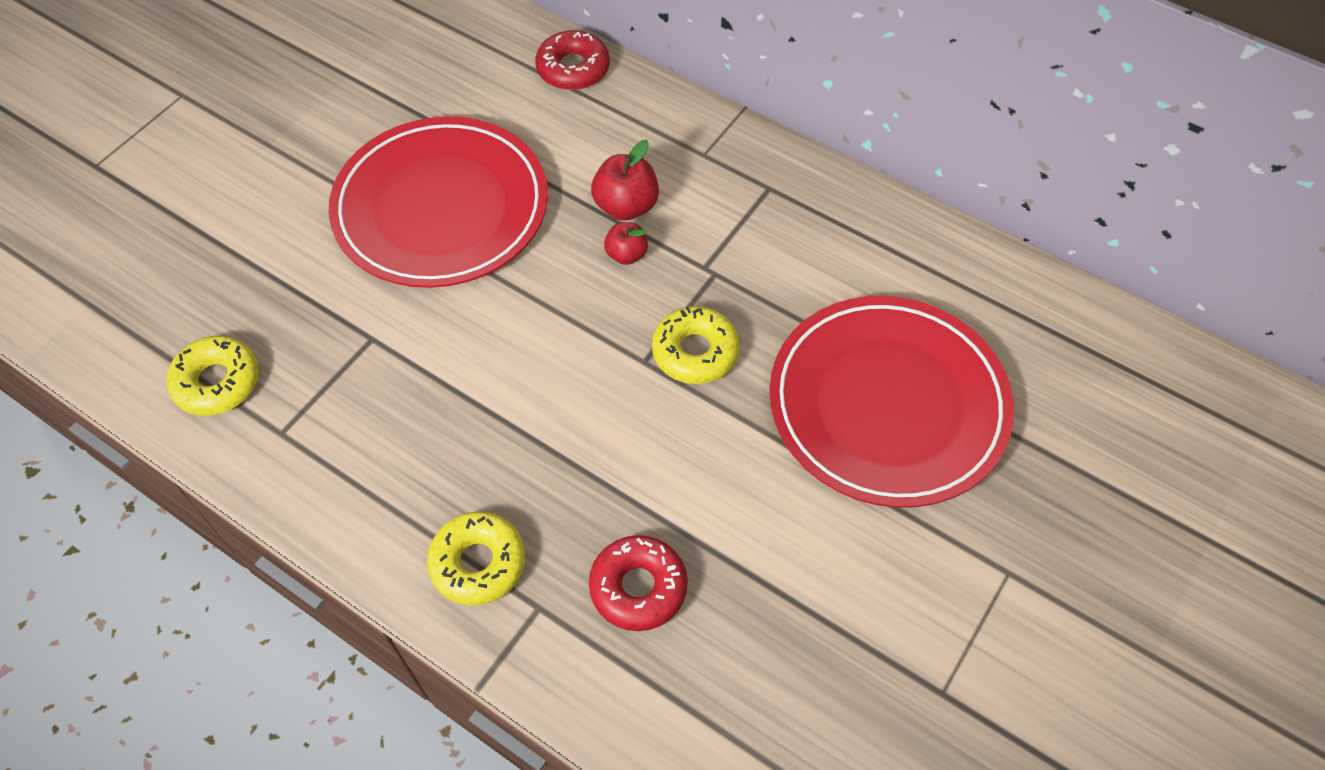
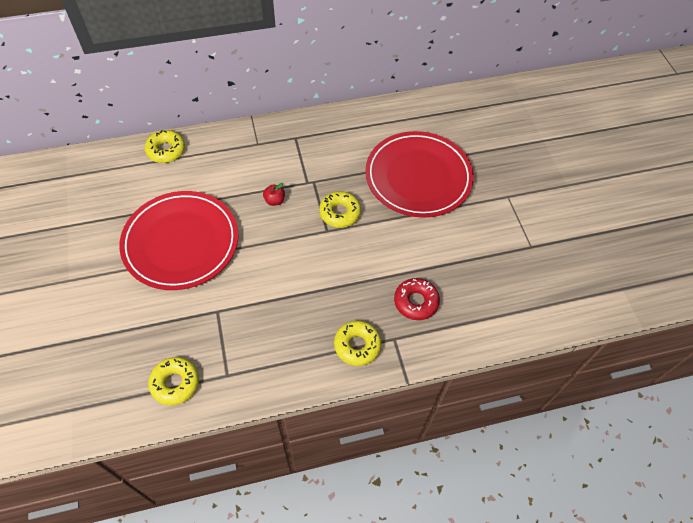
camera: 50 degrees left, 0 degrees up
(573, 69) = (166, 150): red donut -> yellow donut
(626, 206) = (252, 184): red apple -> none

